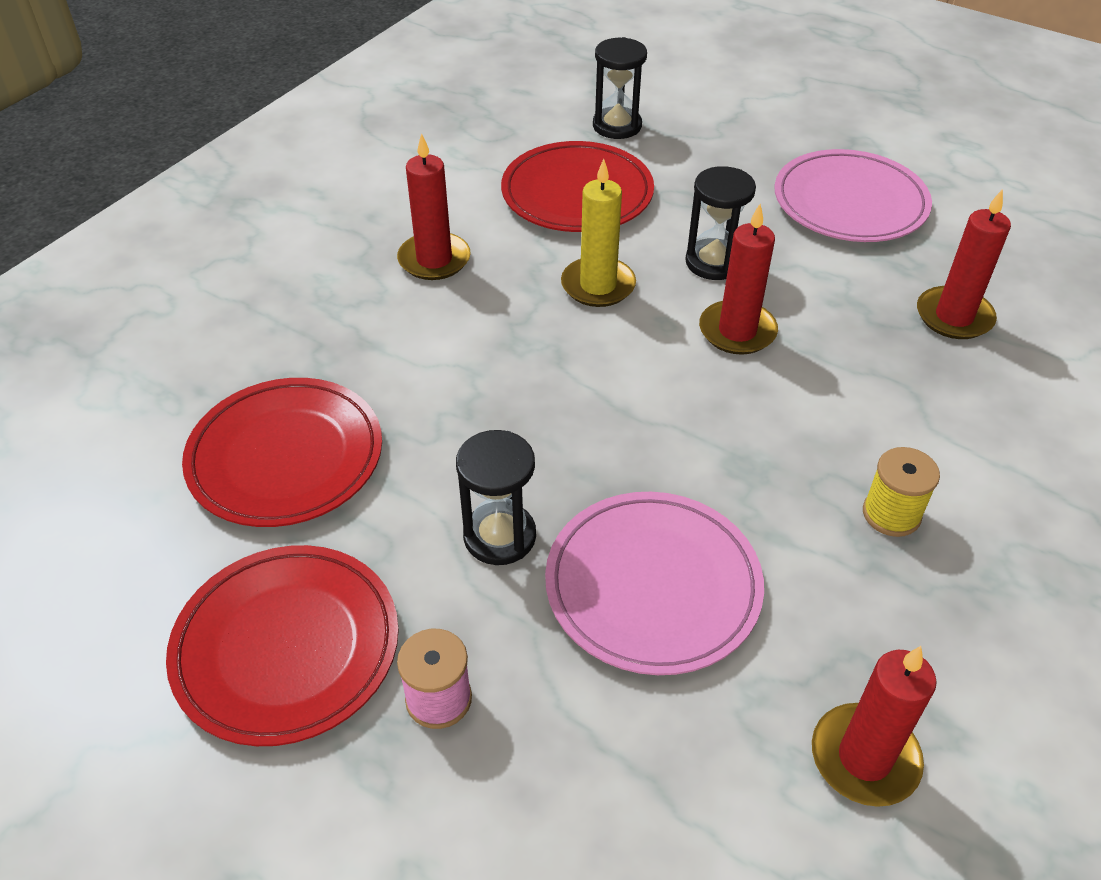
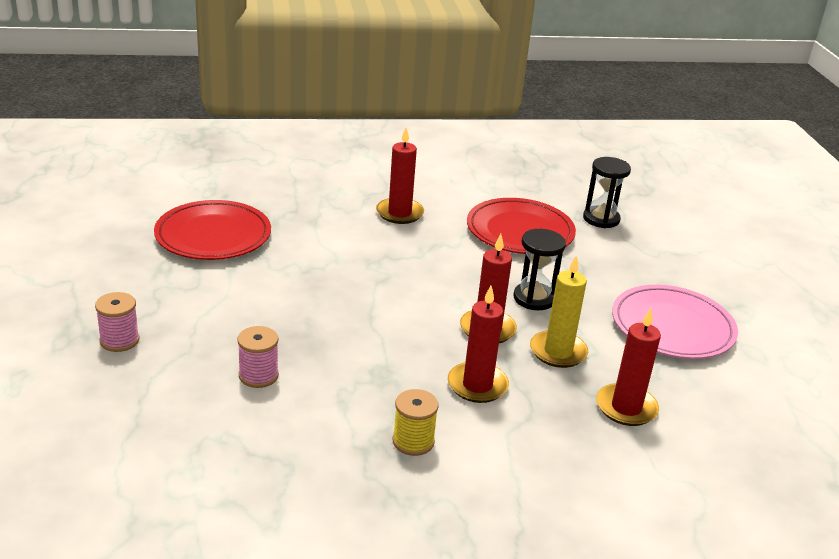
camera: 45 degrees right, 15 degrees down
(286, 647) = (106, 287): red plate -> none
(499, 536) = (236, 315): black hourglass -> none
(598, 285) = (455, 269): yellow candle -> yellow candle (558, 352)
(653, 586) = (258, 375): pink plate -> pink spool
(864, 758) = (221, 493): red candle -> red candle (477, 385)

